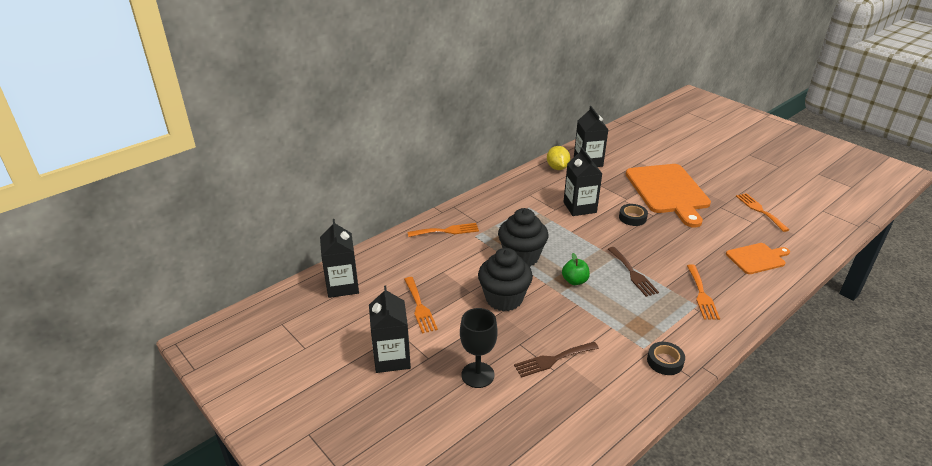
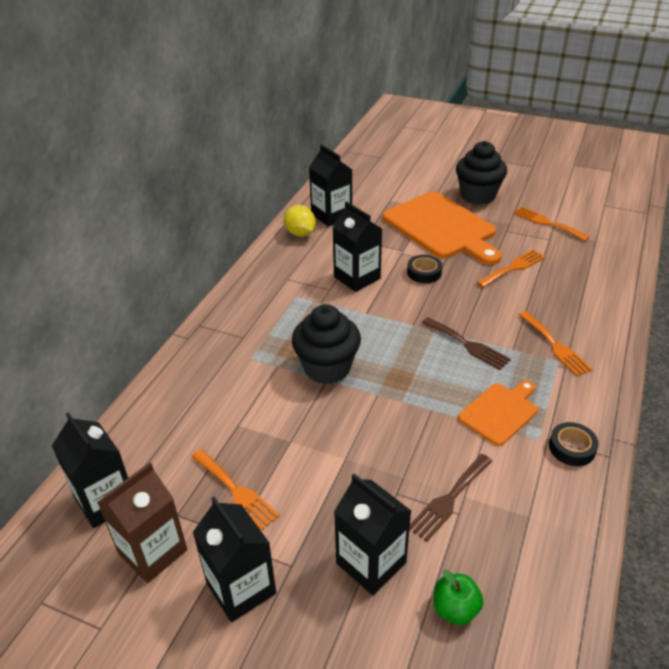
camera: 25 degrees left, 5 degrees up
(353, 321) = (152, 551): none -> brown carton
(446, 231) = (210, 363): orange fork -> orange fork (513, 268)
(477, 375) = (371, 562): black goblet -> black carton
(504, 299) = (339, 435): black cupcake -> black cupcake (477, 195)
(574, 281) = (409, 378): green apple -> green apple (455, 609)
(757, 258) = (580, 281): orange cutting board -> orange cutting board (500, 412)

